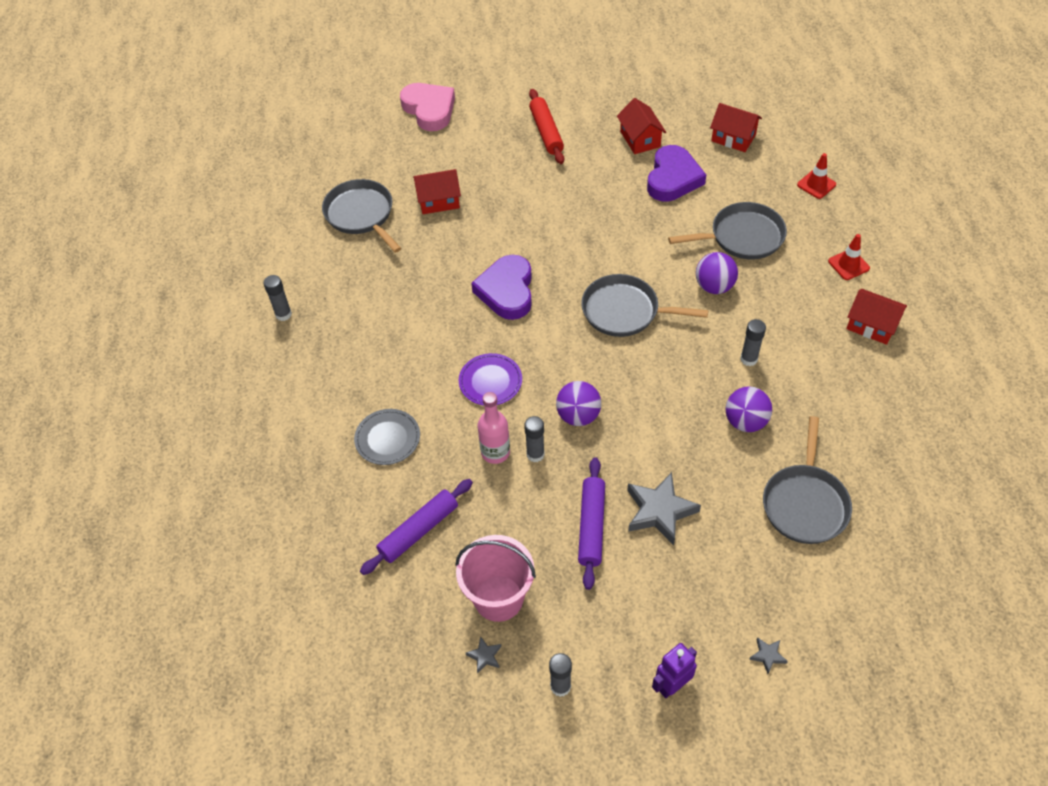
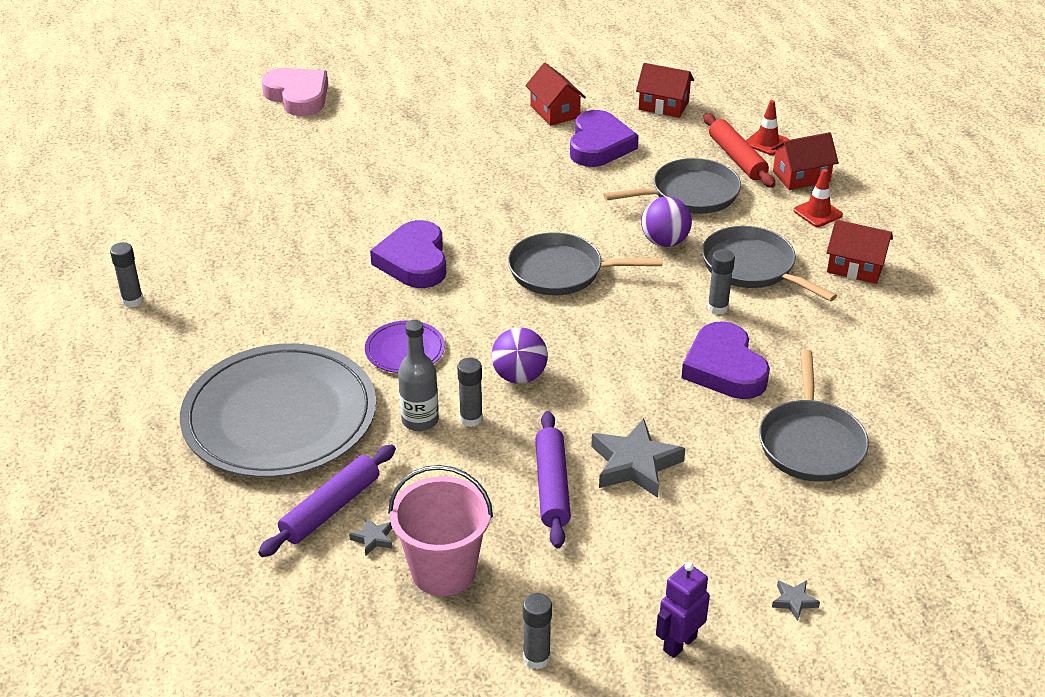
camera: 10 degrees left, 15 degrees down
(361, 214) = (223, 198): grey pan -> grey pan (752, 267)
(387, 438) = (280, 416): grey plate -> grey plate, size x2.29
(438, 201) = (319, 180): red house -> red house (801, 176)
(485, 656) = (433, 634): grey star -> grey star (373, 538)
(495, 452) = (420, 420): pink bottle -> grey bottle
(546, 132) = (442, 110): red rolling pin -> red rolling pin (737, 158)
(745, 421) = (724, 368): purple ball -> purple heart

